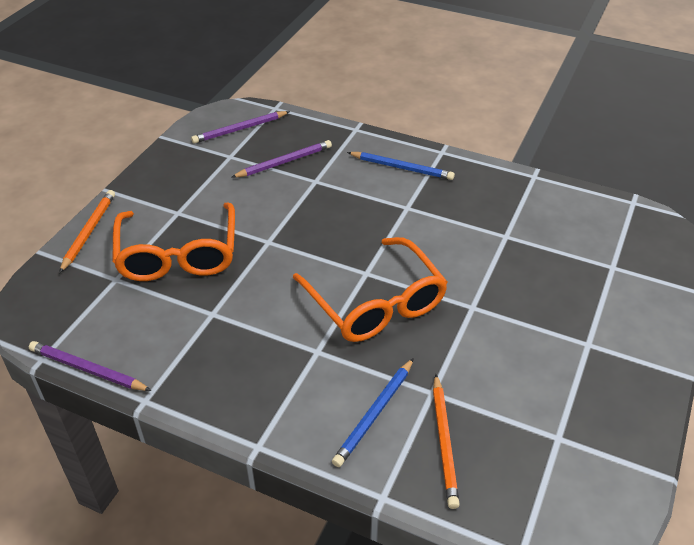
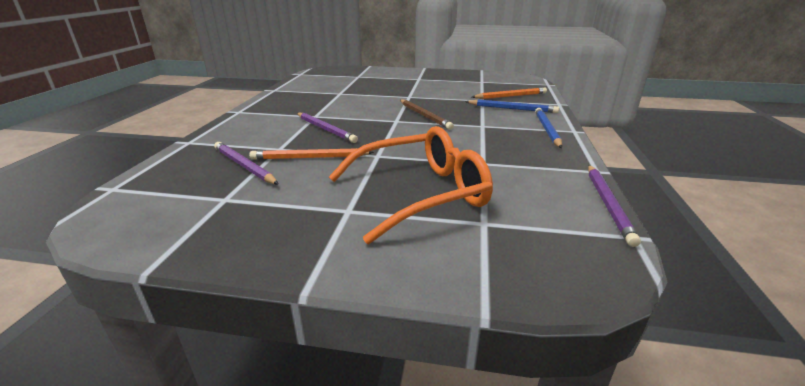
camera: 105 degrees left, 15 degrees down
(89, 232) = (415, 272): orange pencil -> orange pencil (310, 157)
(240, 129) = (158, 203): purple pencil -> purple pencil (325, 129)
(375, 302) = (424, 116): orange glasses -> brown pencil
(401, 168) = (261, 121): blue pencil -> blue pencil (547, 129)

